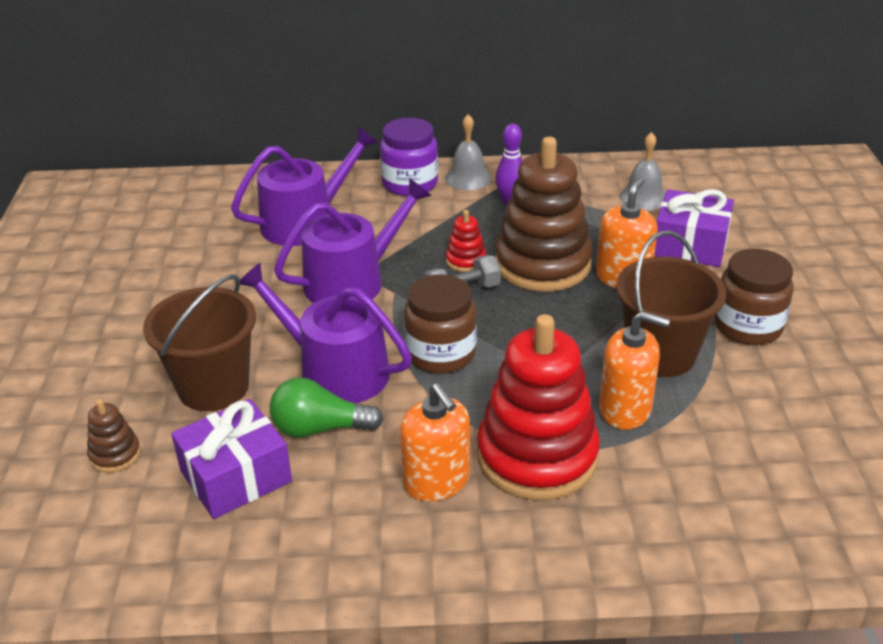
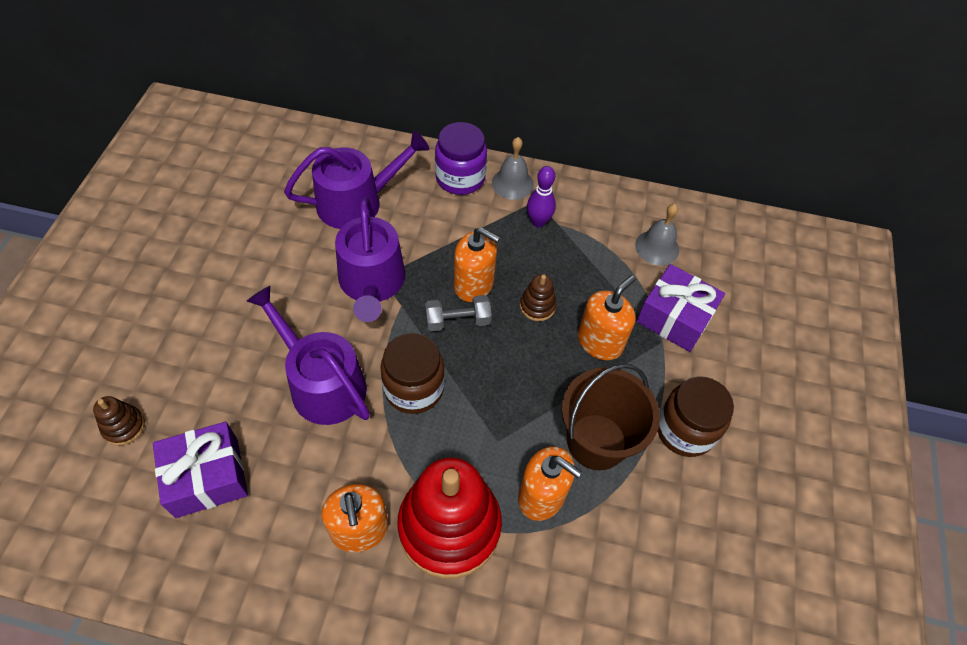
camera: 10 degrees right, 20 degrees up
(213, 387) = (221, 374): brown bucket -> none
(320, 428) = (288, 444): green light bulb -> none
(353, 281) = (372, 283): purple watering can -> purple watering can turned 105 degrees clockwise
(466, 260) = (474, 284): red stacking toy -> orange soap dispenser
(542, 264) = (537, 306): brown stacking toy -> brown stacking toy, size x0.42

